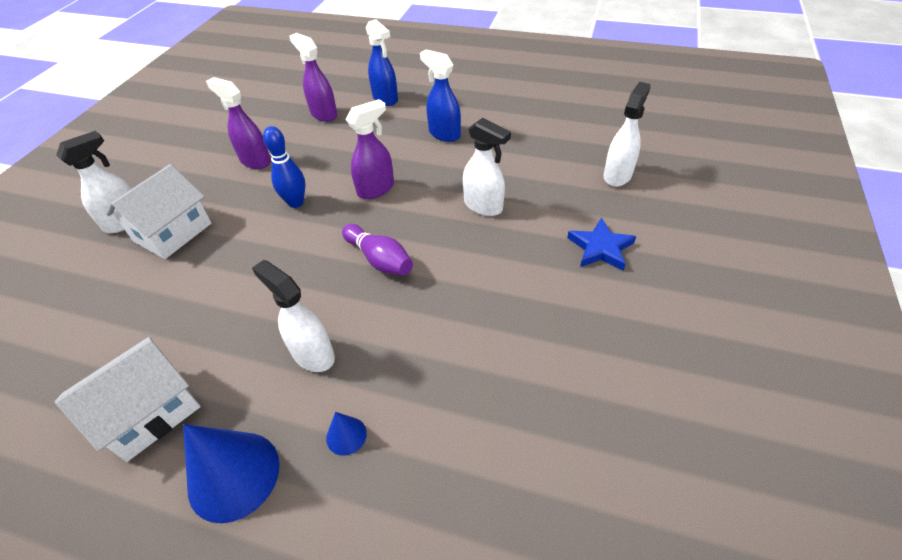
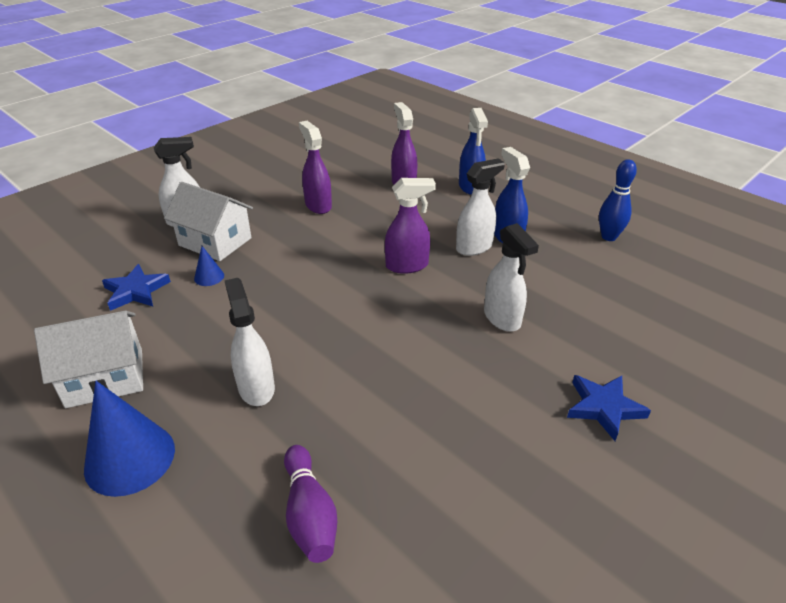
camera: 25 degrees right, 10 degrees down
(120, 313) = (136, 291): none -> blue star
(172, 232) = (215, 241): white house -> white house turned 60 degrees clockwise
(296, 202) = (328, 252): blue bowling pin -> blue bowling pin (608, 237)
(346, 435) = (237, 471): blue cone -> blue cone (209, 277)
(379, 259) = (368, 330): purple bowling pin -> purple bowling pin (309, 514)
(617, 175) = (675, 341): white spray bottle -> white spray bottle (474, 247)

